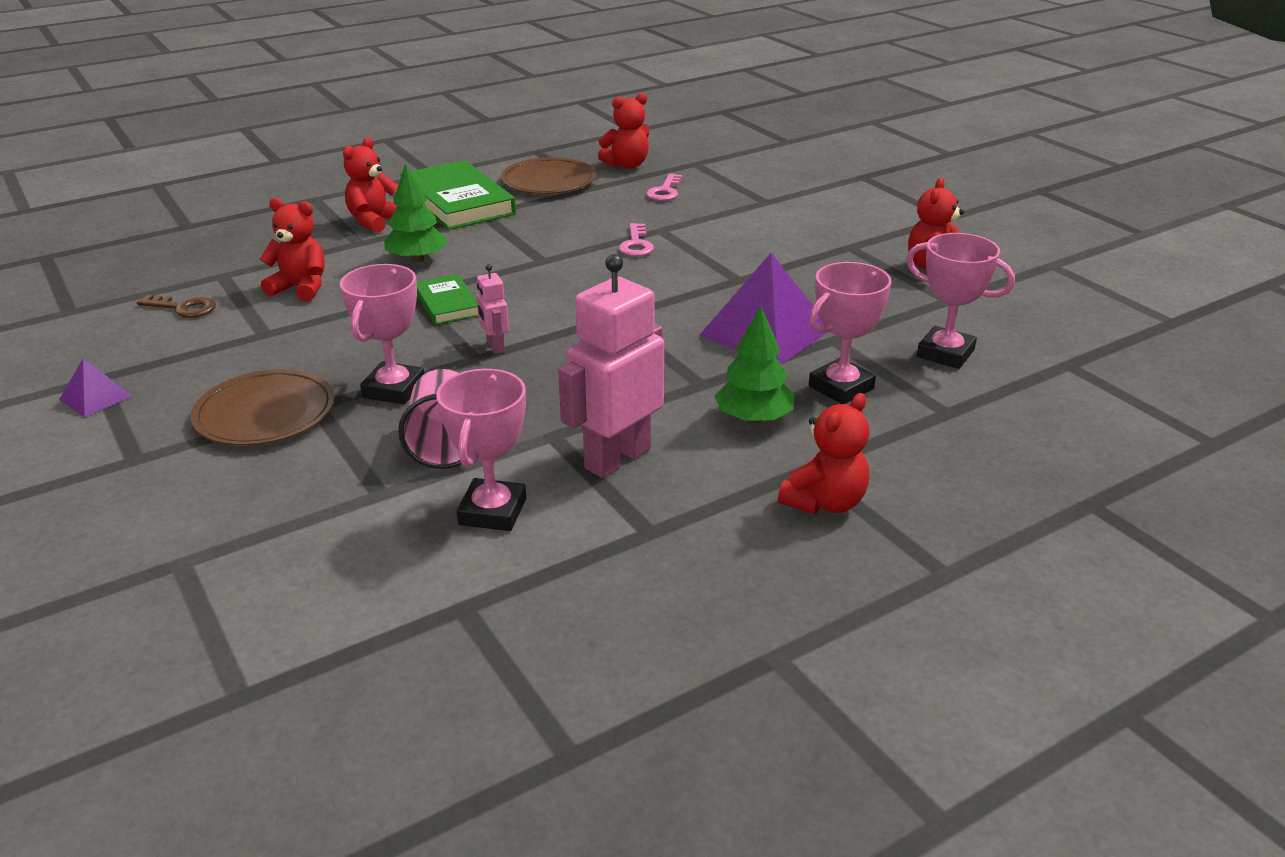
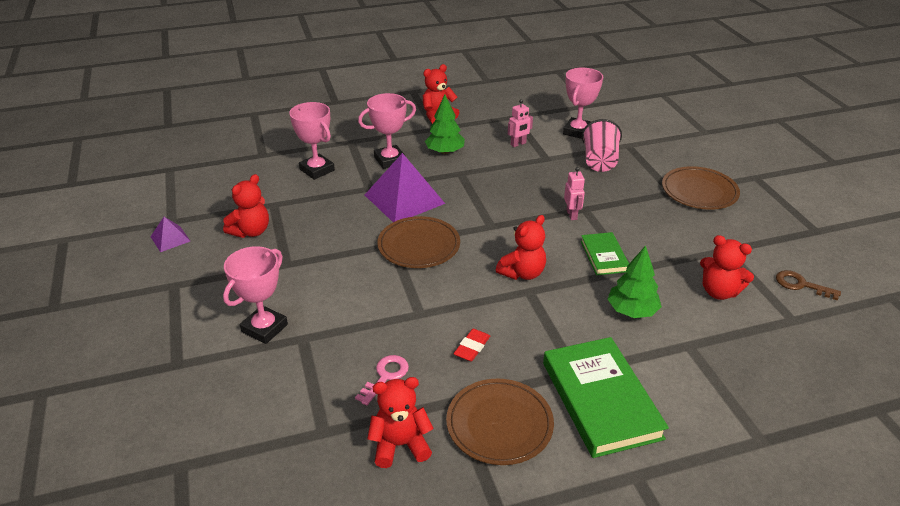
camera: 165 degrees left, 5 degrees up
(96, 397) = (806, 216): purple pyramid -> purple pyramid (170, 239)
(374, 221) = (682, 378): red teddy bear -> red teddy bear (522, 273)
(394, 389) = (630, 195): pink trophy -> pink trophy (264, 328)
(591, 215) = (472, 347): none -> red eraser
(617, 458) = (518, 144): pink robot -> pink robot, size x0.47
(636, 244) = (448, 297): pink key -> none
(702, 283) = (419, 245): none -> brown plate

